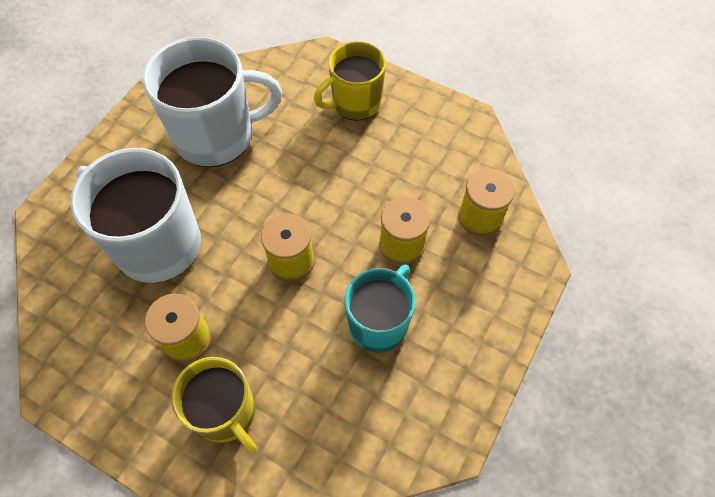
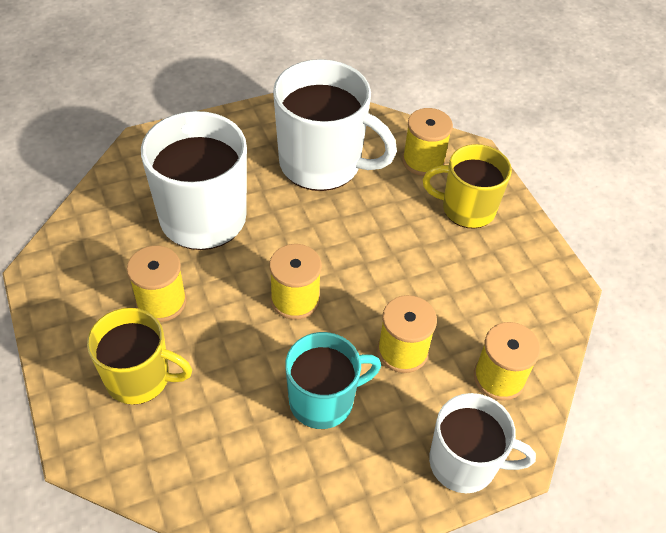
camera: 35 degrees right, 10 degrees down
(226, 413) = (139, 378): yellow mug -> yellow mug turned 75 degrees counterclockwise
(292, 84) = (423, 161): none -> yellow spool
(508, 295) = (464, 463): none -> white mug

